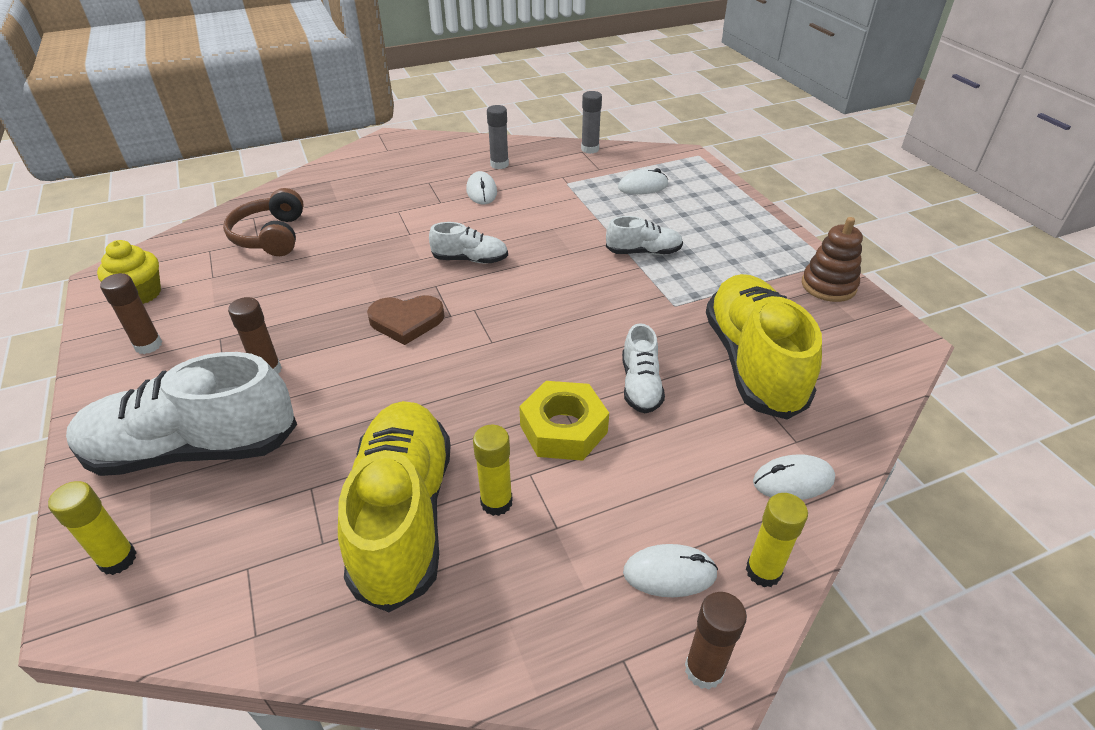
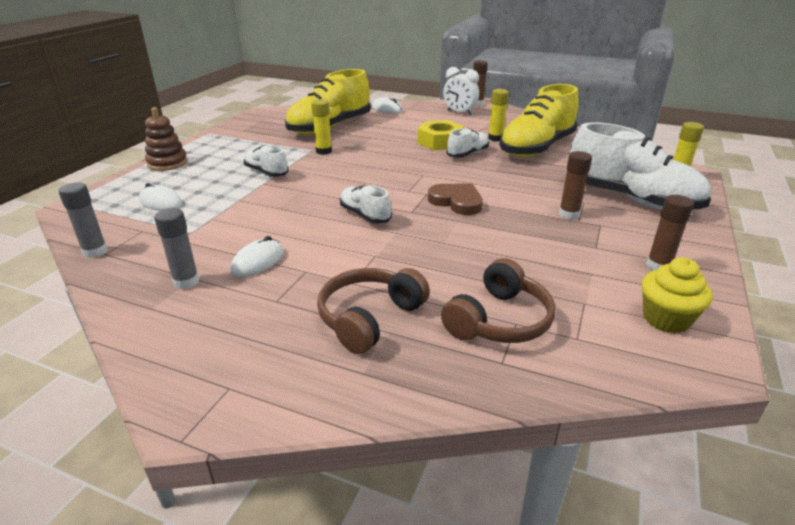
camera: 135 degrees left, 10 degrees down
(358, 200) = (369, 318): none -> brown headphones
(640, 385) = (386, 139): white shoe -> white shoe (468, 154)
(669, 573) = (459, 113): white mouse -> white clock
(763, 571) = (432, 105): yellow glue stick -> yellow glue stick (323, 151)
(828, 286) = (235, 129): brown stacking toy -> brown stacking toy (167, 163)

